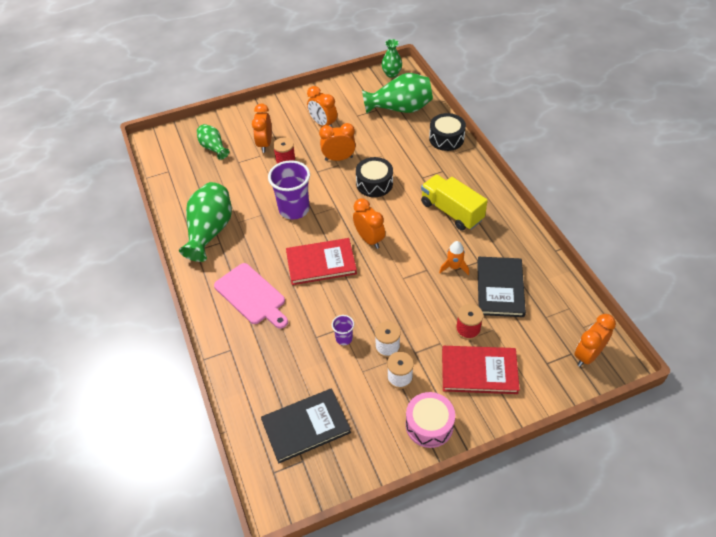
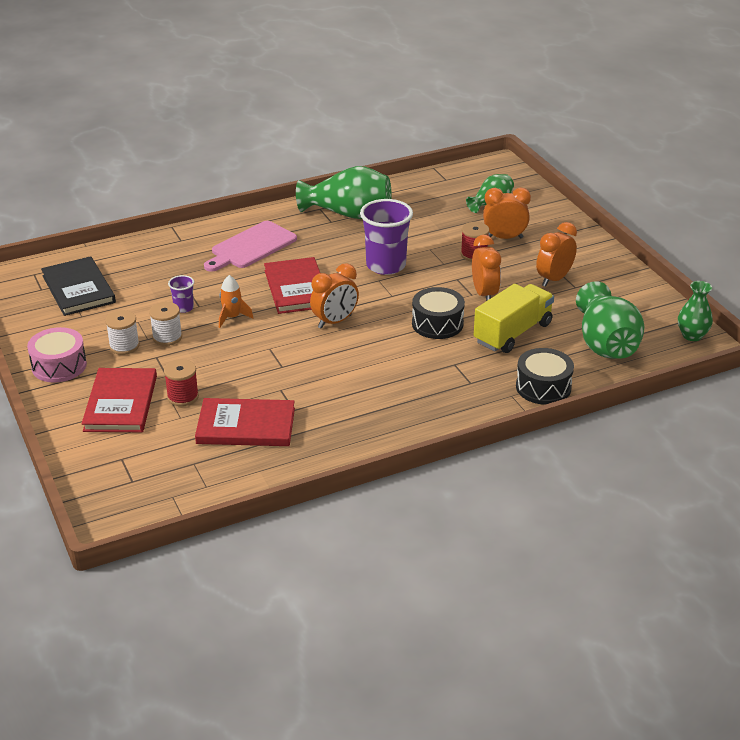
camera: 85 degrees right, 15 degrees down
(451, 211) = (387, 388): yellow truck -> yellow truck (513, 333)
(454, 267) = (285, 388): orange rocket -> orange rocket (232, 317)
(500, 288) = (246, 426): black book -> red book
(587, 355) = (126, 495): orange clock -> none

